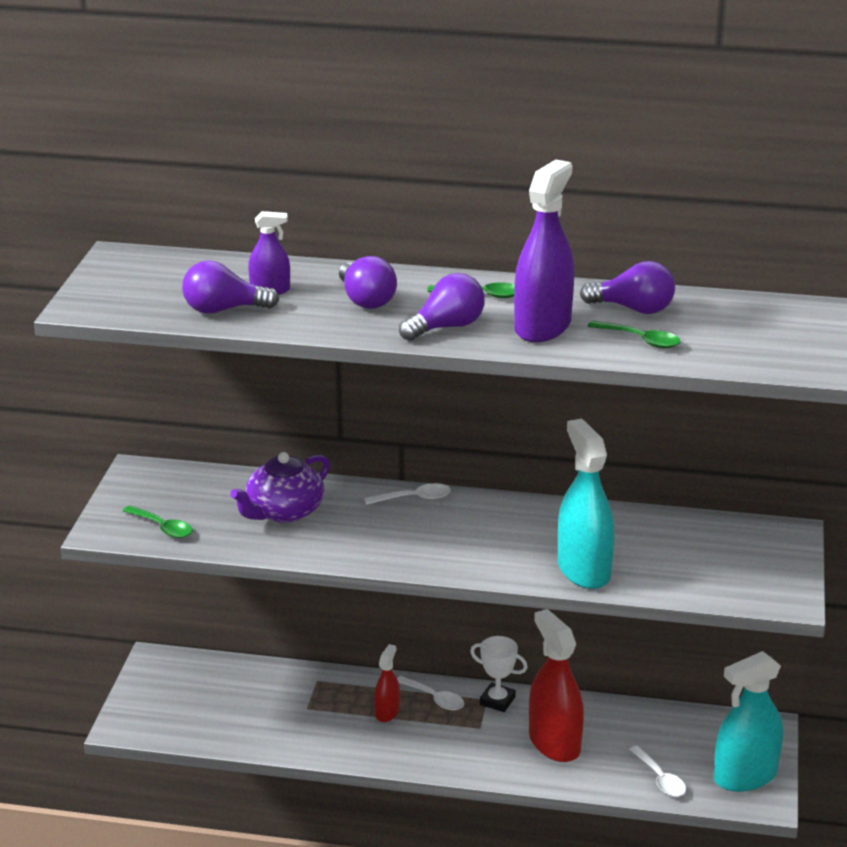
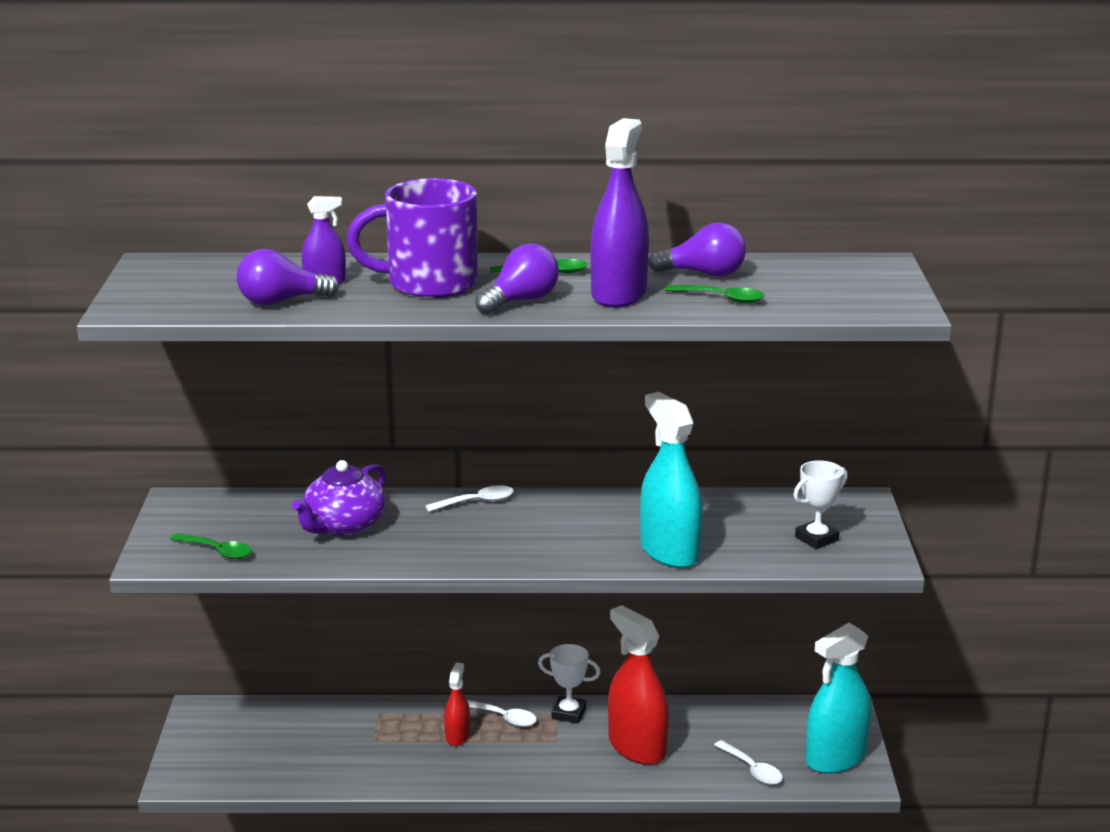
camera: 10 degrees left, 5 degrees down
(365, 300) = (428, 284): purple light bulb -> purple mug
(731, 570) = (816, 538): none -> white trophy

